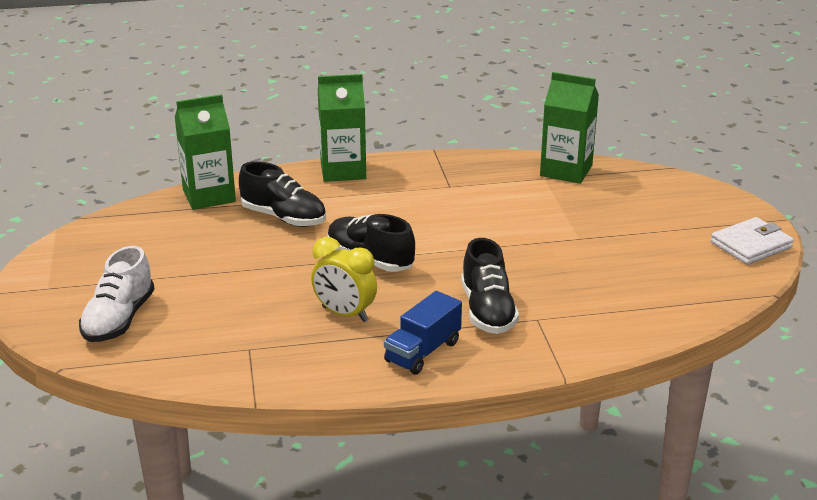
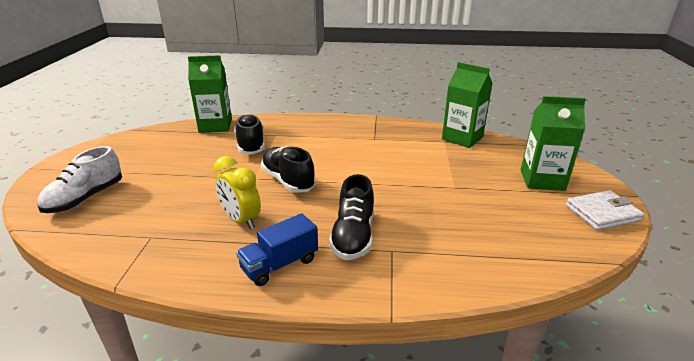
camera: 15 degrees right, 0 degrees up
(284, 218) = (251, 145): black shoe -> black shoe turned 150 degrees counterclockwise
(343, 170) = (309, 121): green carton -> green carton (542, 180)

